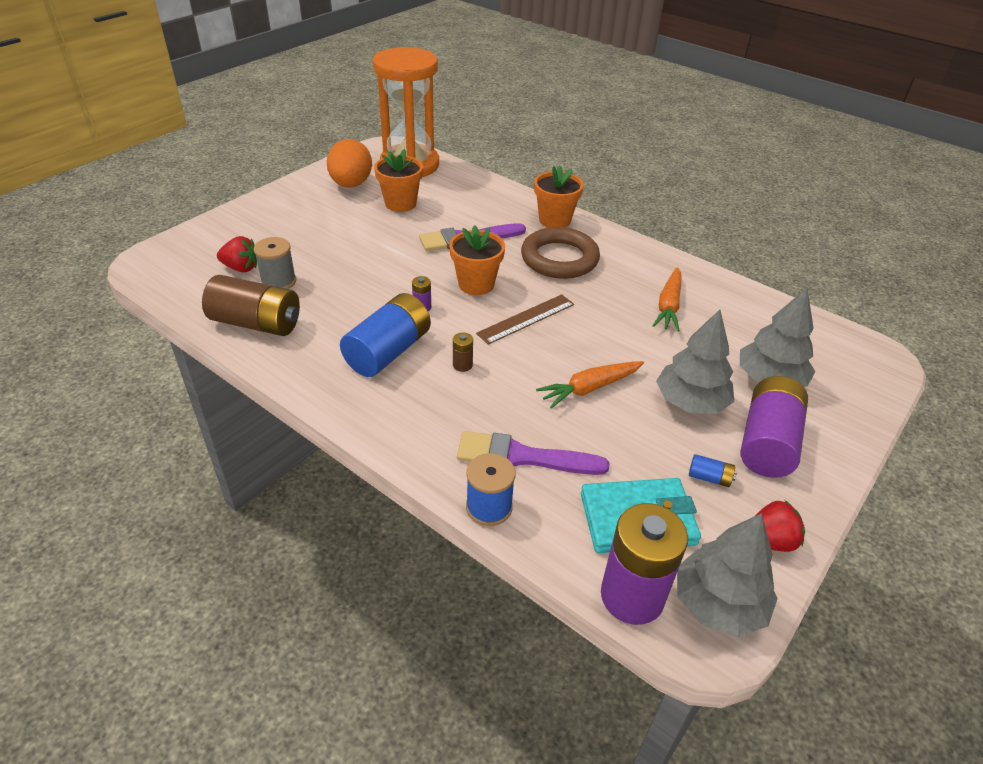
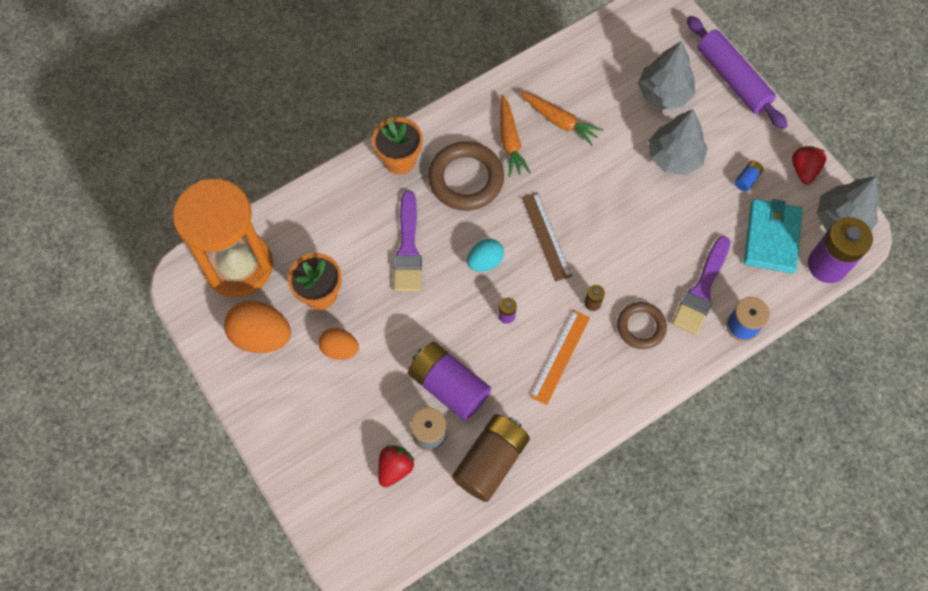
camera: 70 degrees left, 25 degrees up
(351, 221) = (340, 349): none -> orange egg
(388, 351) = (560, 357): blue battery -> orange ruler
(449, 409) = (641, 327): none -> brown ring
(476, 284) = (485, 261): orange flower pot -> turquoise egg
(589, 388) = (643, 219): orange carrot -> orange carrot (510, 141)
(767, 442) = (724, 128): purple battery -> purple battery (448, 386)
(845, 439) = (732, 79): none -> purple rolling pin

